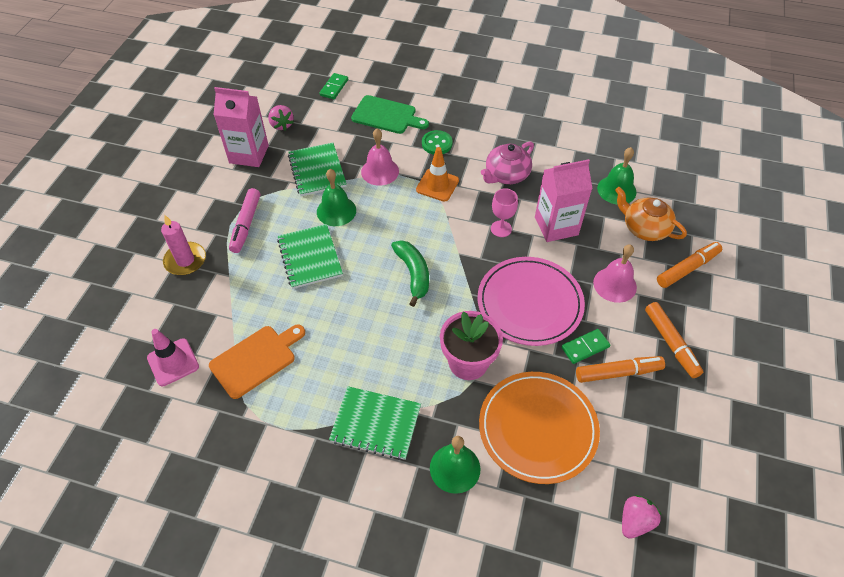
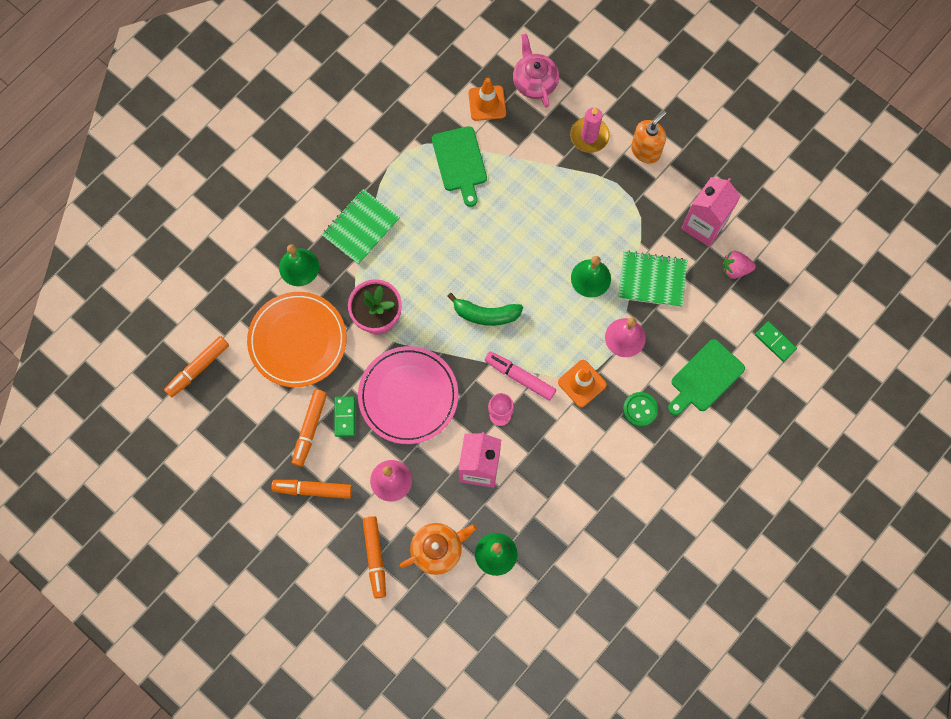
camera: 115 degrees right, 20 degrees up
(173, 362) = (487, 103): pink traffic cone -> orange traffic cone
(187, 214) = (645, 150): none -> orange soap dispenser
(246, 224) = (609, 196): pink marker -> pink marker (519, 377)
(256, 359) = (460, 162): orange cutting board -> green cutting board
(310, 257) = (545, 236): green notebook -> none
(506, 175) = (565, 456): pink teapot -> pink teapot (534, 81)
(635, 521) = (198, 368): pink strawberry -> orange marker

